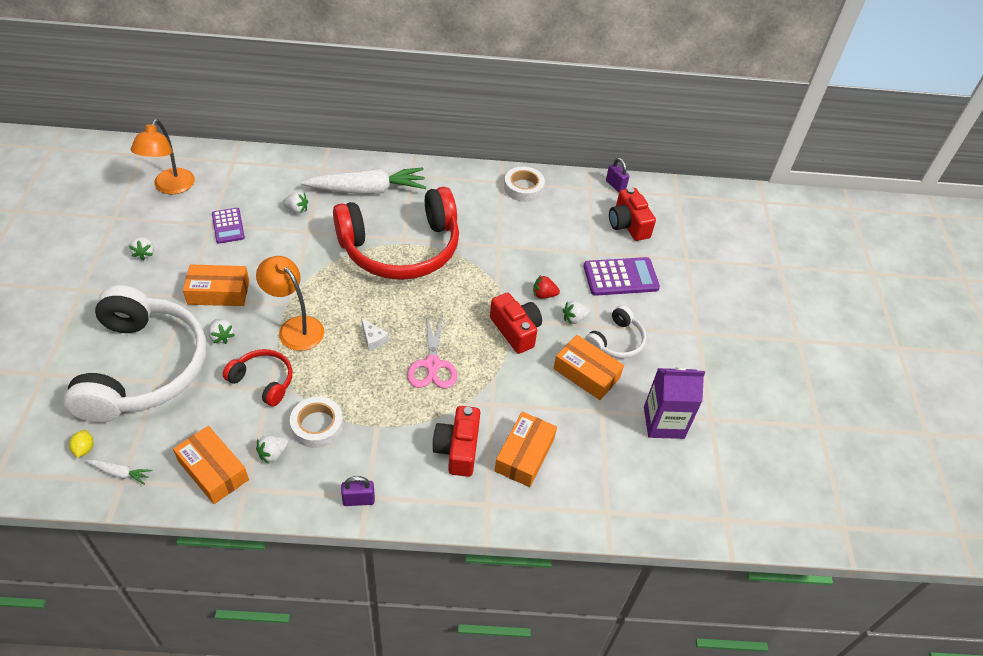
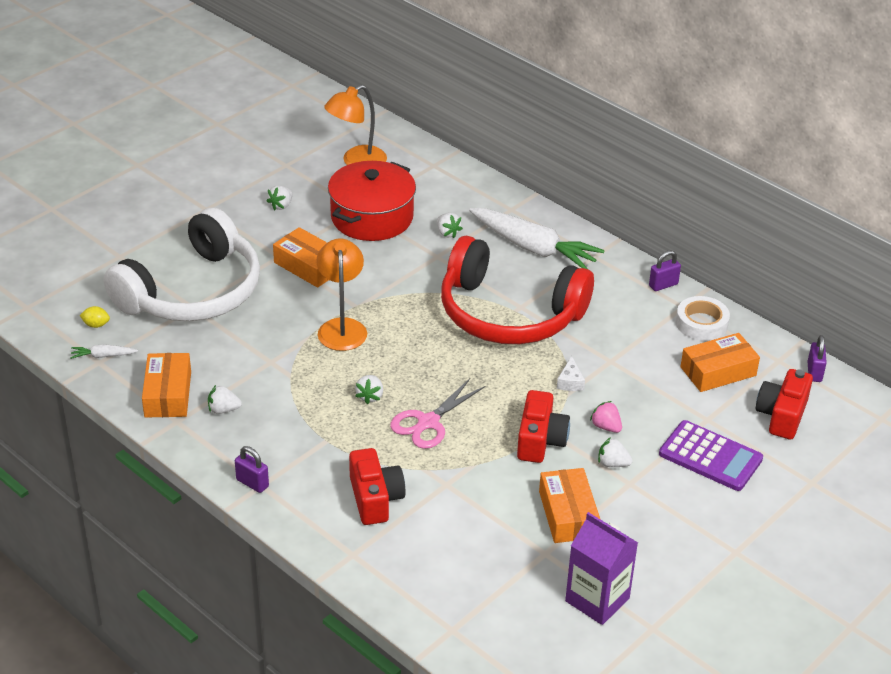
camera: 45 degrees right, 10 degrees down
(84, 449) = (96, 325): yellow lemon -> yellow lemon turned 60 degrees clockwise
(120, 473) = (103, 356): white carrot -> white carrot turned 120 degrees clockwise
(222, 336) = (275, 301): white strawberry -> white strawberry (370, 396)
(228, 226) = (372, 217): purple calculator -> red pot
(263, 381) = (272, 353): red headphones -> none
(317, 425) = (279, 410): white tape -> none
(373, 339) = (398, 373): white cheese -> white cheese (570, 382)
(458, 449) = (375, 498): red camera -> red camera turned 120 degrees clockwise
(475, 173) = (663, 285): none -> purple padlock
(524, 455) = (429, 540): orange box -> orange box (718, 371)
(544, 295) = (606, 427): red strawberry -> pink strawberry
(616, 341) = (633, 507): white headphones -> none

